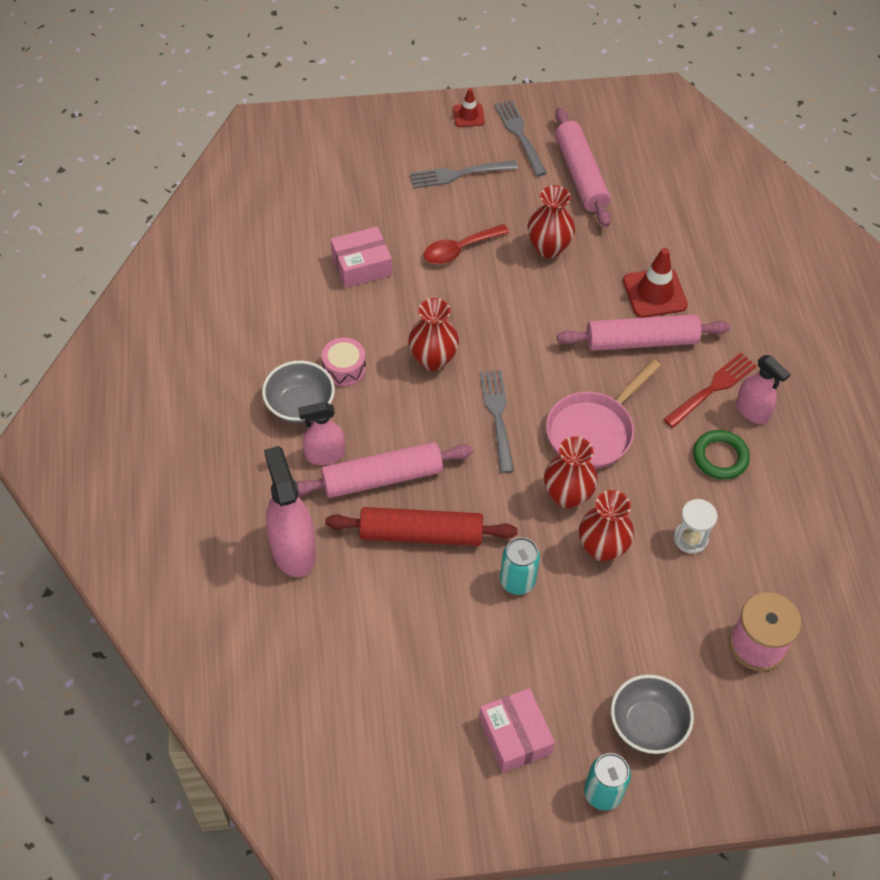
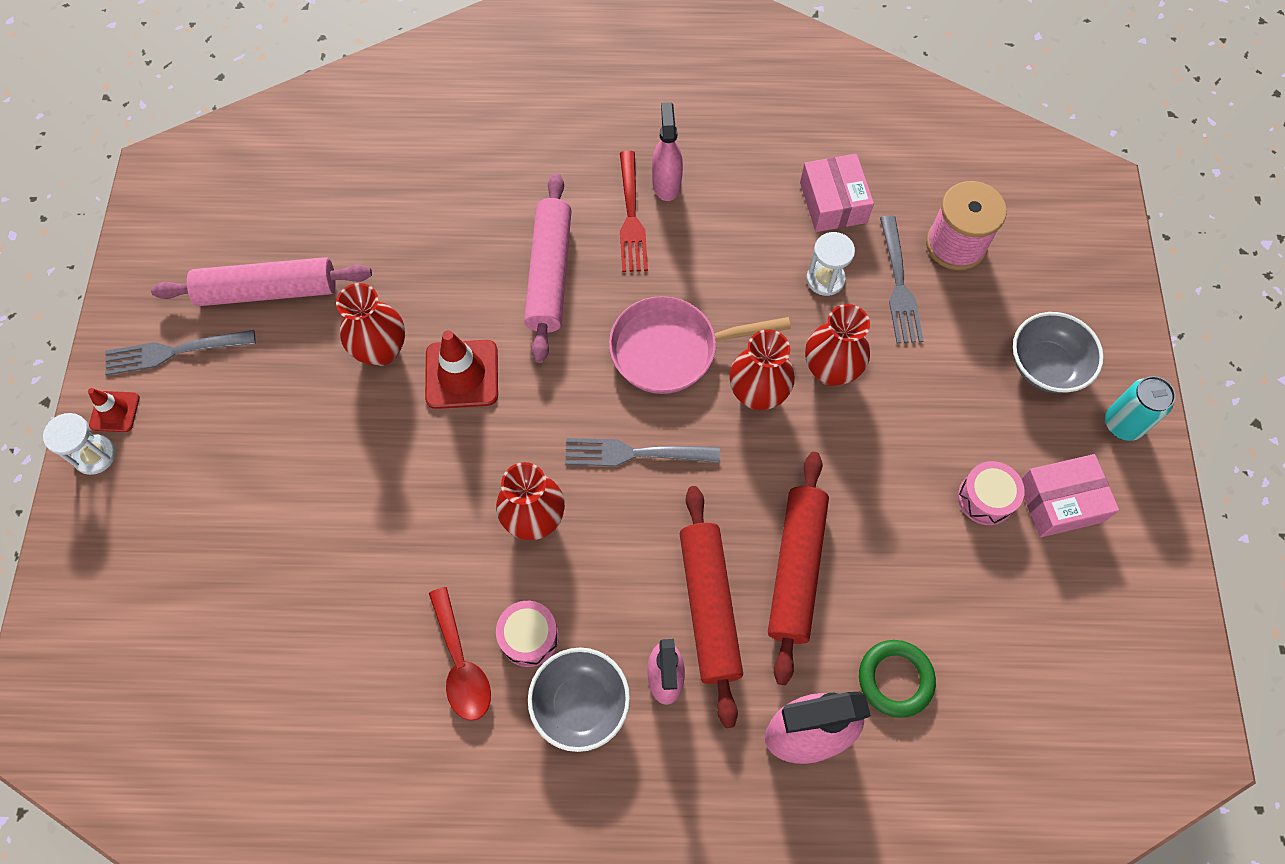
camera: 80 degrees left, 10 degrees up
(361, 265) = (354, 593): pink box -> pink box (833, 202)
(382, 478) = (709, 607): pink rolling pin -> red rolling pin
(435, 113) = (95, 455): none -> white hourglass
(459, 174) = (222, 439): grey fork -> grey fork (898, 284)
(459, 249) = (357, 459): red spoon -> red spoon (461, 664)
(507, 674) = (985, 498): none -> pink drum
(517, 581) = (868, 468): turquoise can -> none
(593, 431) = (671, 350): pink pan -> pink pan turned 120 degrees clockwise
(654, 293) = (480, 245): red traffic cone -> red traffic cone (462, 374)
(712, 389) = (631, 216): red fork -> red fork turned 150 degrees counterclockwise
(720, 457) = (723, 228): green ring -> green ring (895, 679)
(752, 411) = (666, 183): pink spray bottle -> pink spray bottle turned 60 degrees counterclockwise

